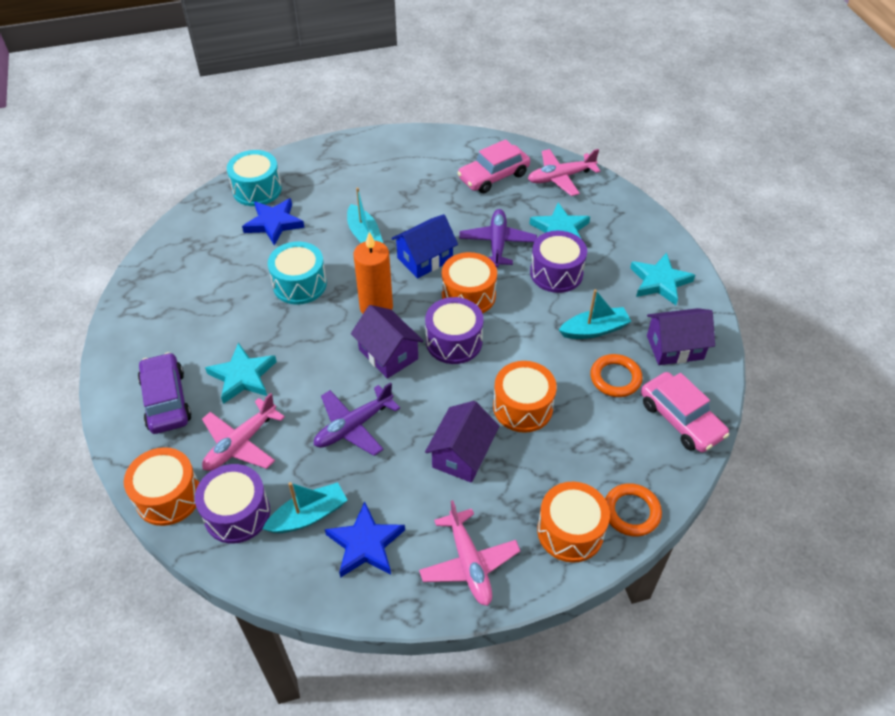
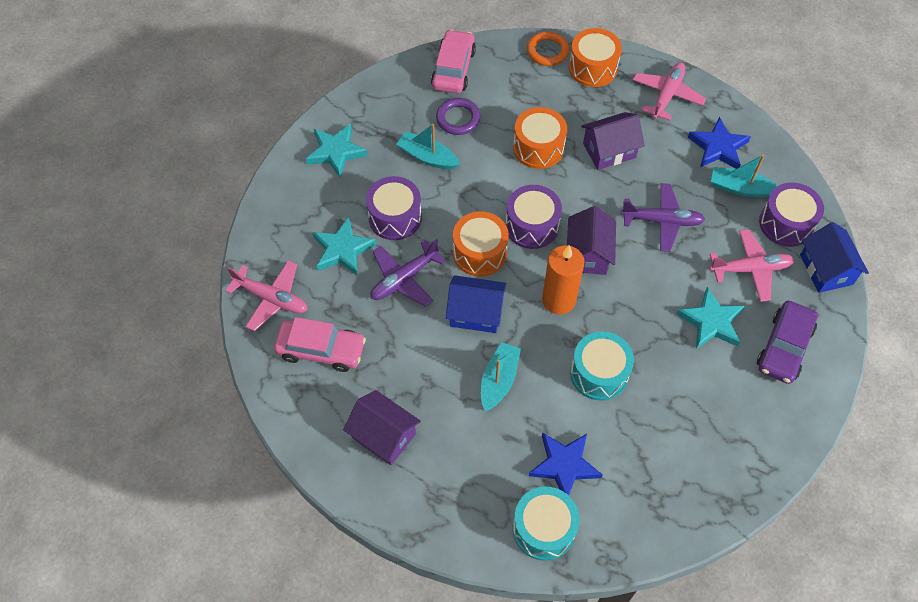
camera: 135 degrees left, 10 degrees up
(168, 496) = (826, 269): orange drum -> blue house
(615, 378) = (458, 119): orange ring -> purple ring
(675, 347) = (394, 106): purple house -> purple house (384, 435)

